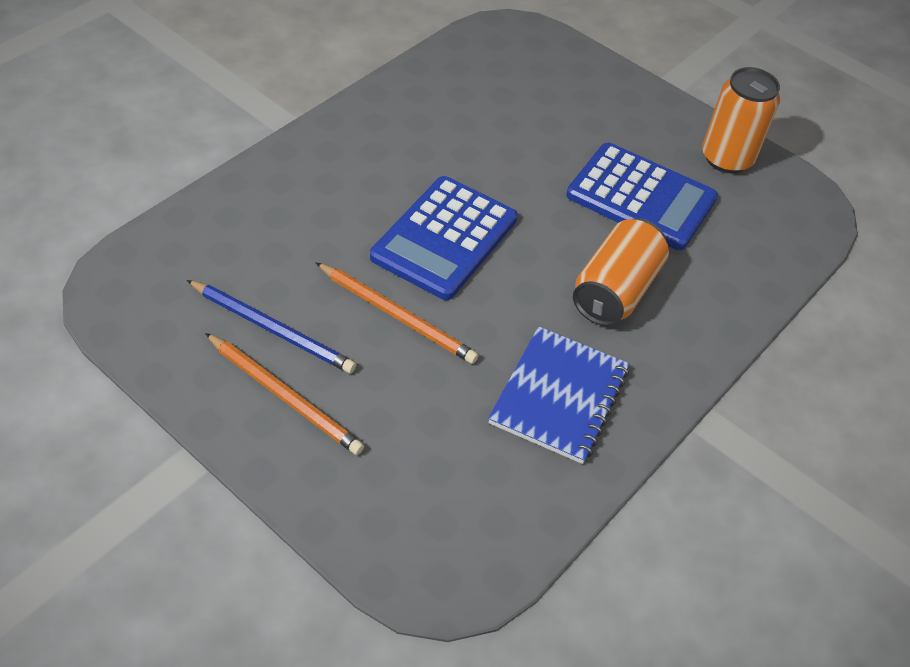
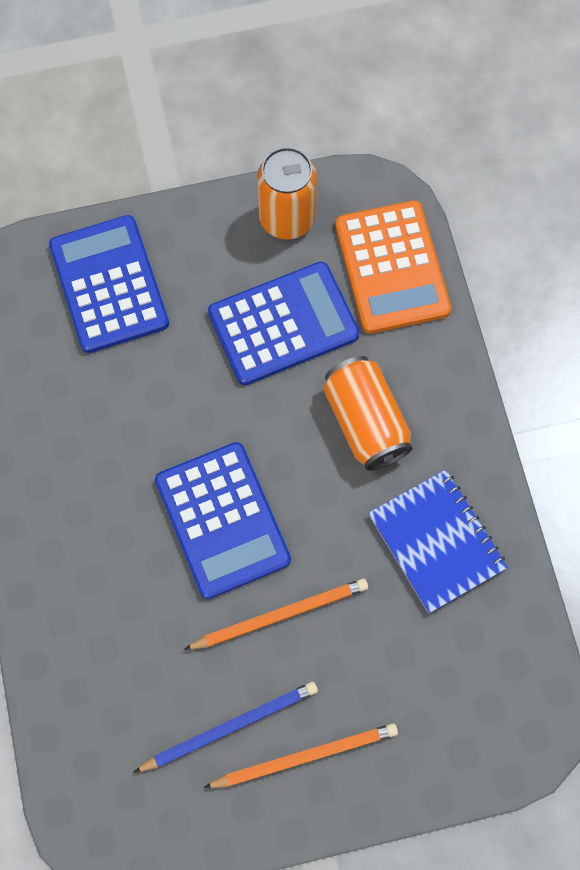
camera: 50 degrees left, 20 degrees up
(565, 86) = (109, 284): none -> blue calculator
(762, 242) = (392, 267): none -> orange calculator

